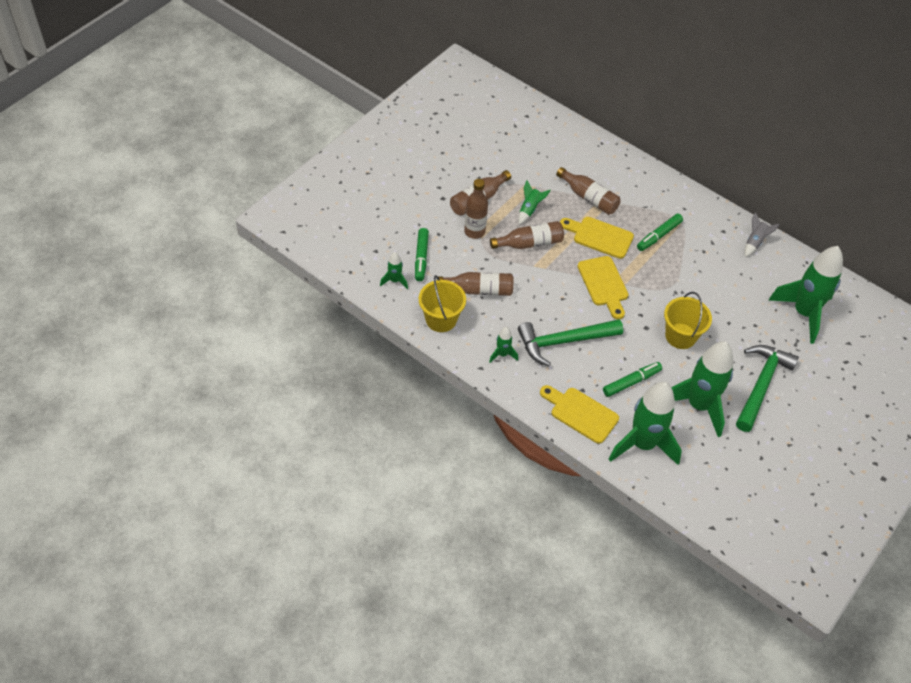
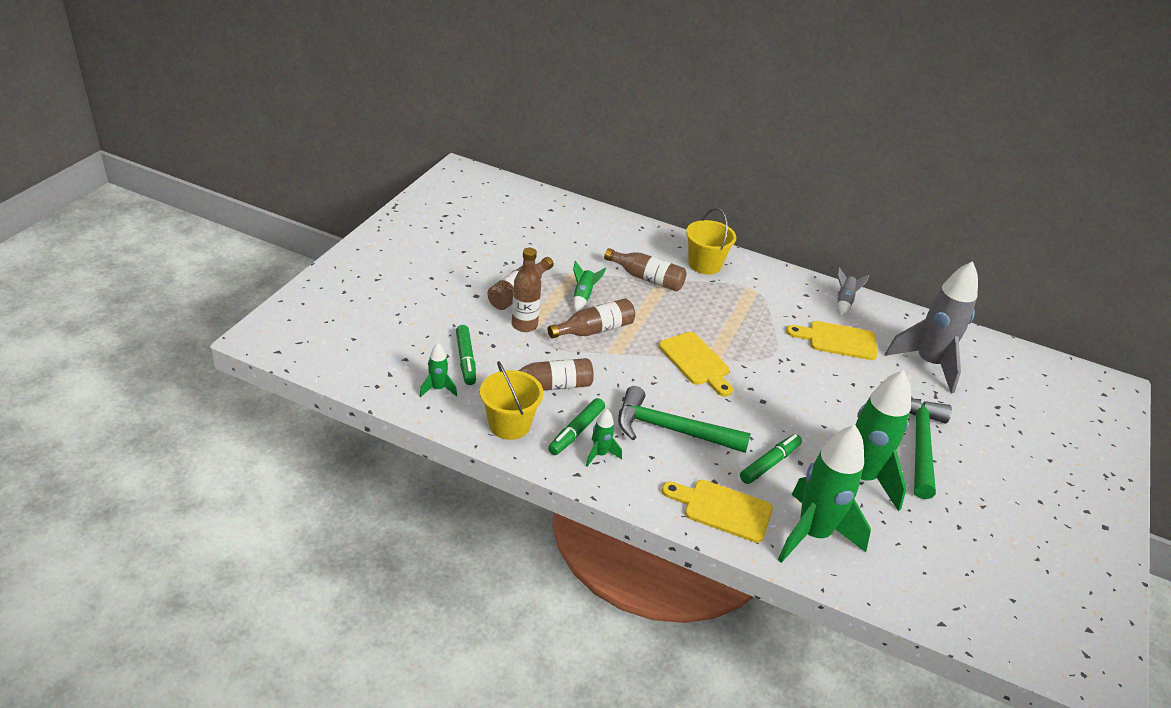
camera: 15 degrees left, 15 degrees down
(563, 342) = (671, 429): green hammer -> green hammer turned 45 degrees clockwise
(599, 237) = (673, 314): yellow cutting board -> yellow cutting board (837, 340)
(659, 236) = (739, 306): green marker -> green marker (576, 431)
(680, 336) = (806, 404): yellow bucket -> yellow bucket (704, 264)
(803, 313) = (928, 364): green rocket -> grey rocket

